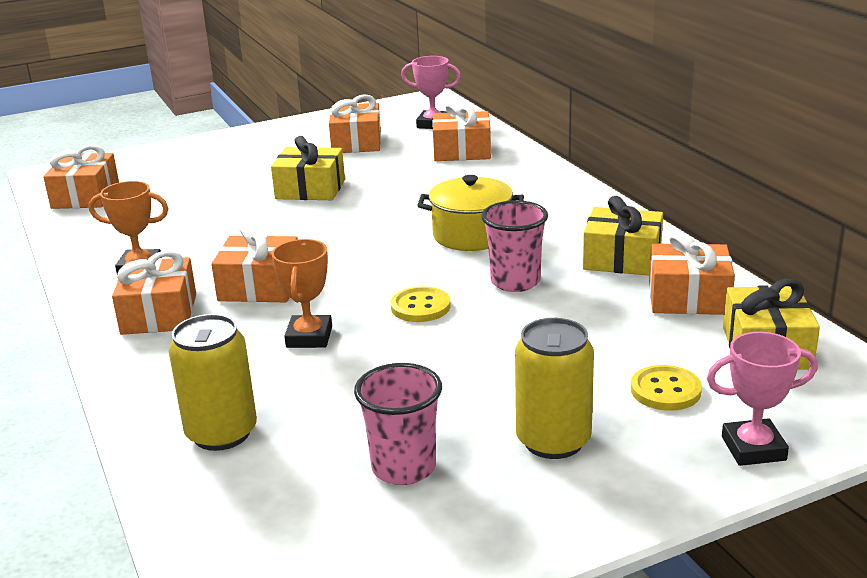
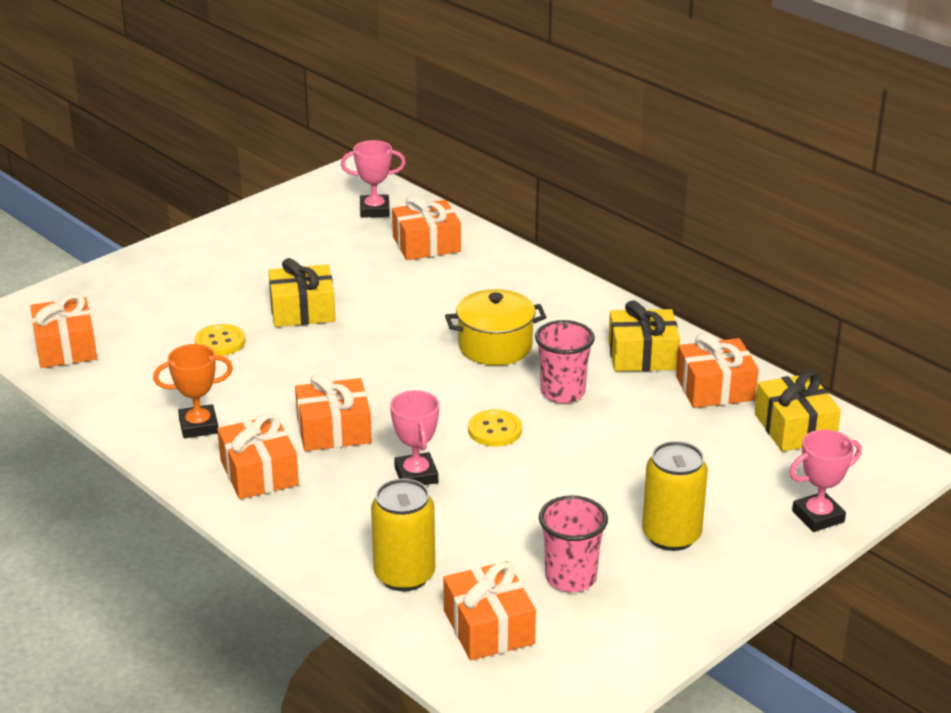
camera: 20 degrees left, 5 degrees up
(309, 337) = (416, 475): orange trophy -> pink trophy
(356, 142) = (309, 244): orange gift -> orange gift (488, 627)
(665, 390) = (734, 478): yellow button -> yellow button (220, 342)

